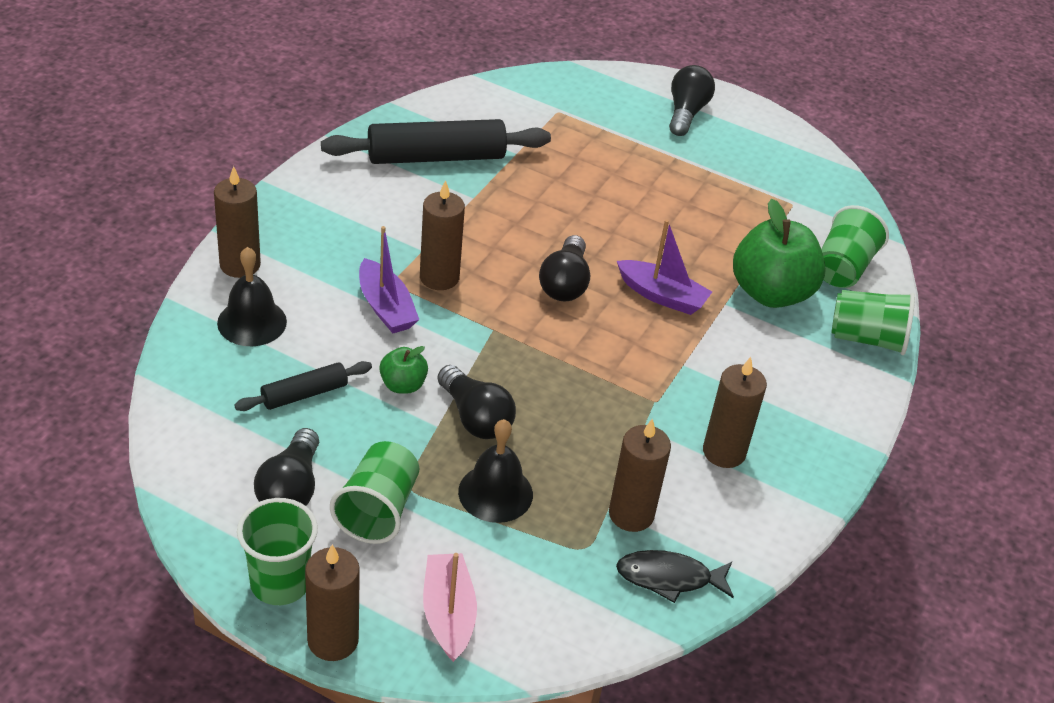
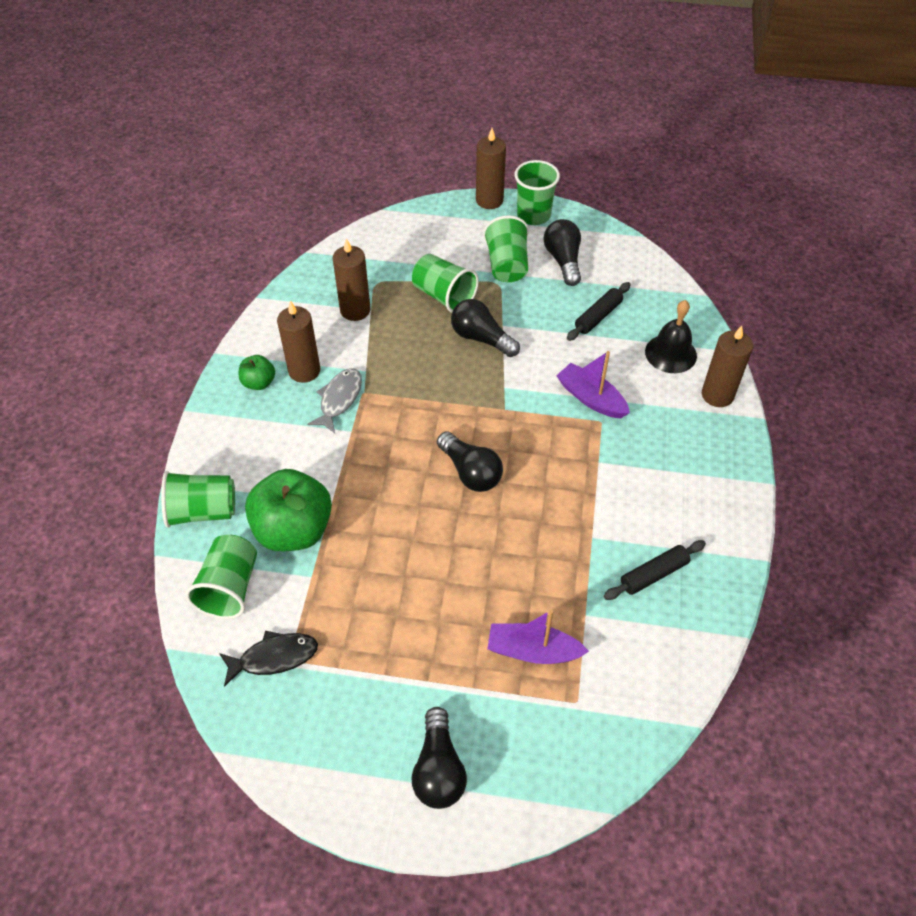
camera: 165 degrees right, 10 degrees up
(403, 385) = (541, 344): green apple -> green apple (259, 383)
(436, 157) = (653, 574): black rolling pin -> black rolling pin, size x0.52
(439, 277) = (569, 440): brown candle -> none
(448, 614) = (437, 228): pink boat -> none
(495, 493) = (444, 296): black bell -> green cup
(565, 283) = (470, 472): black light bulb -> black light bulb turned 150 degrees clockwise
(662, 296) = (387, 490): purple boat -> purple boat (533, 651)
(669, 578) = (320, 282): black fish -> black fish (274, 657)
(688, 403) = (339, 399): none -> grey fish

